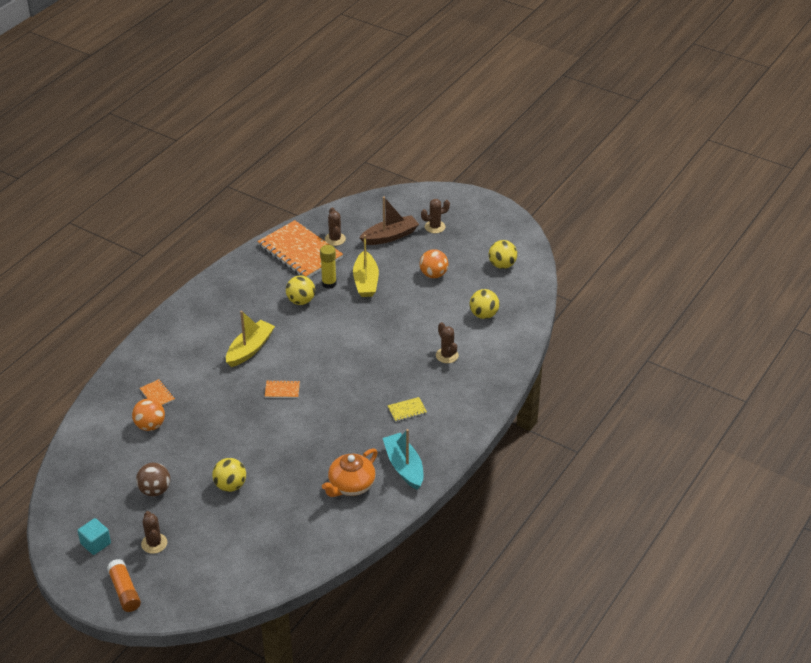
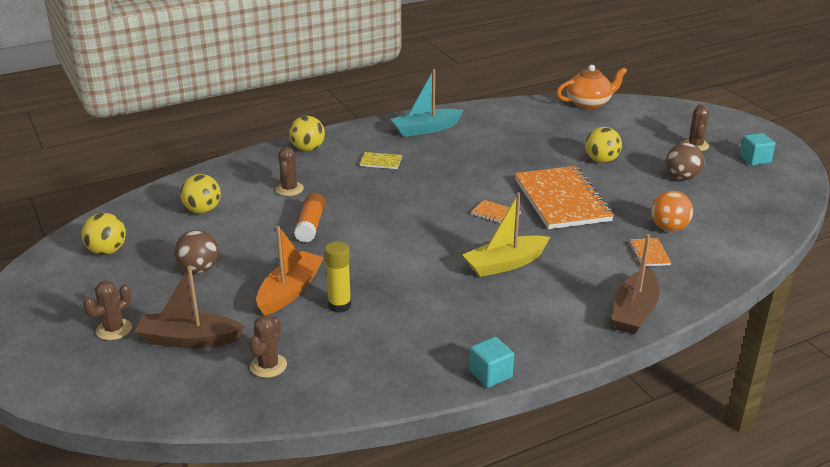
camera: 150 degrees left, 10 degrees down
(124, 591) = (732, 127): orange glue stick -> orange glue stick (310, 225)
(152, 344) = (634, 311): none -> brown boat
(217, 276) = (490, 374): none -> turquoise cube
(300, 252) = (337, 365): orange notebook -> orange notebook (561, 200)
(301, 301) = (396, 296): yellow ball -> yellow ball (308, 149)
(351, 486) = (485, 131): orange teapot -> orange teapot (589, 103)
(366, 281) = (290, 291): yellow boat -> orange boat
(404, 467) = (425, 129): turquoise boat -> turquoise boat turned 60 degrees clockwise
(433, 274) = (199, 269): orange ball -> brown ball
(435, 227) = (114, 329): brown cactus -> brown cactus turned 60 degrees counterclockwise

